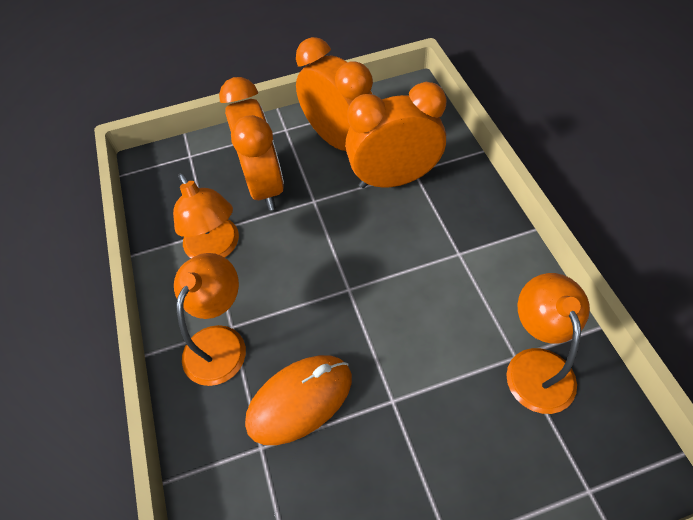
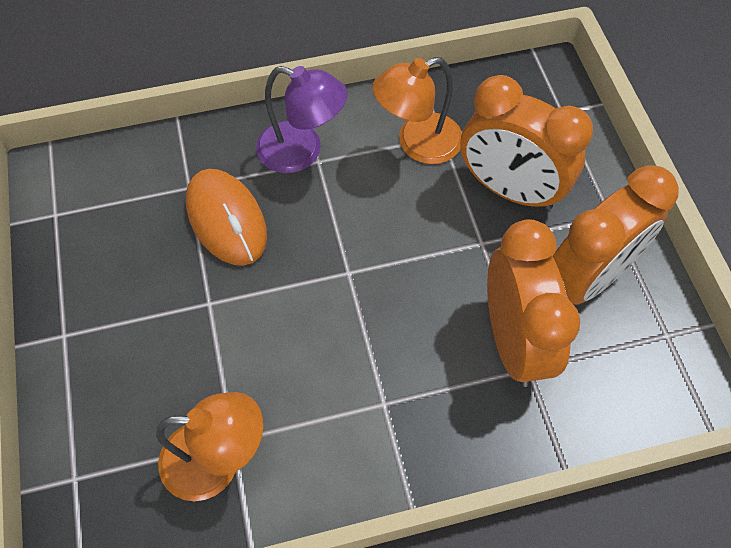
camera: 90 degrees right, 5 degrees up
(220, 342) = (302, 152): orange lamp -> purple lamp
(264, 185) = (509, 190): orange clock -> orange clock turned 45 degrees clockwise

